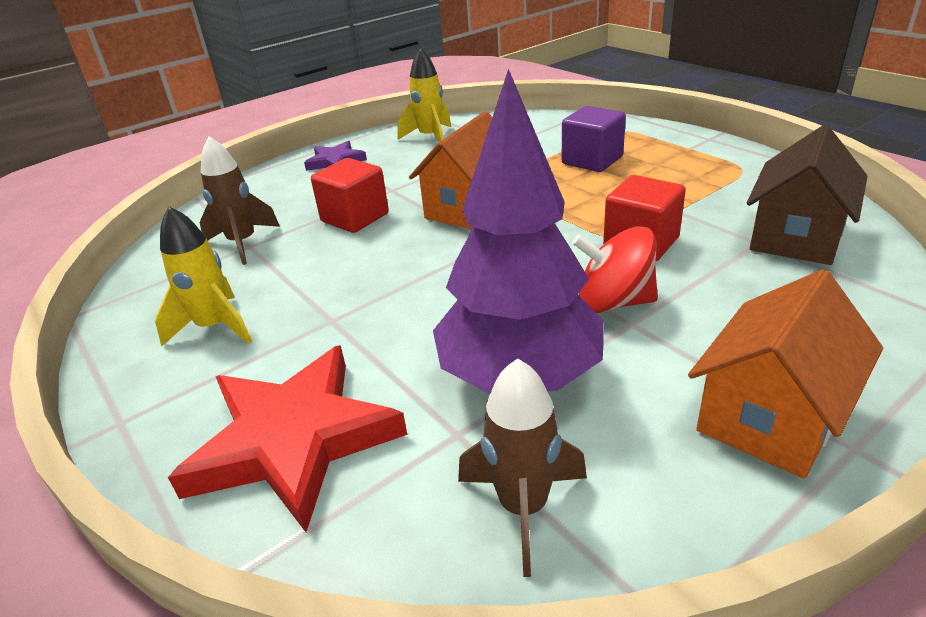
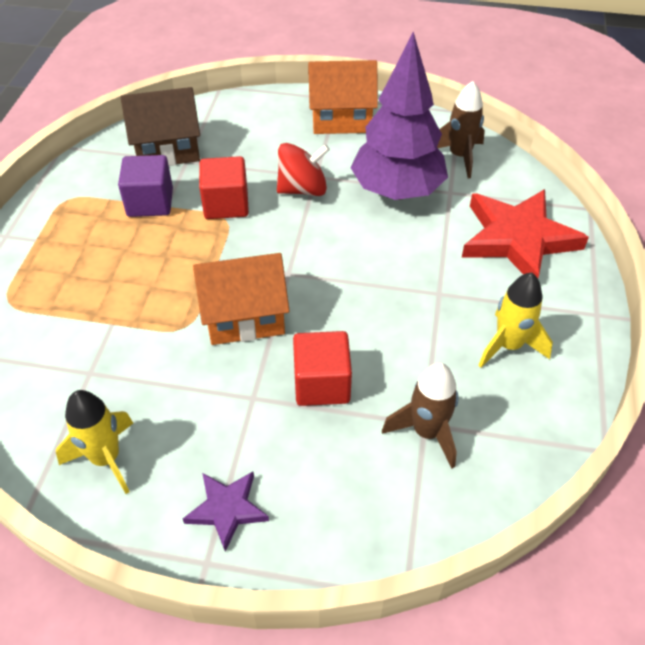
camera: 135 degrees left, 15 degrees up
(592, 160) = (98, 287): purple cube -> purple cube (150, 202)
(613, 302) = (303, 189): red spinning top -> red spinning top turned 75 degrees counterclockwise

